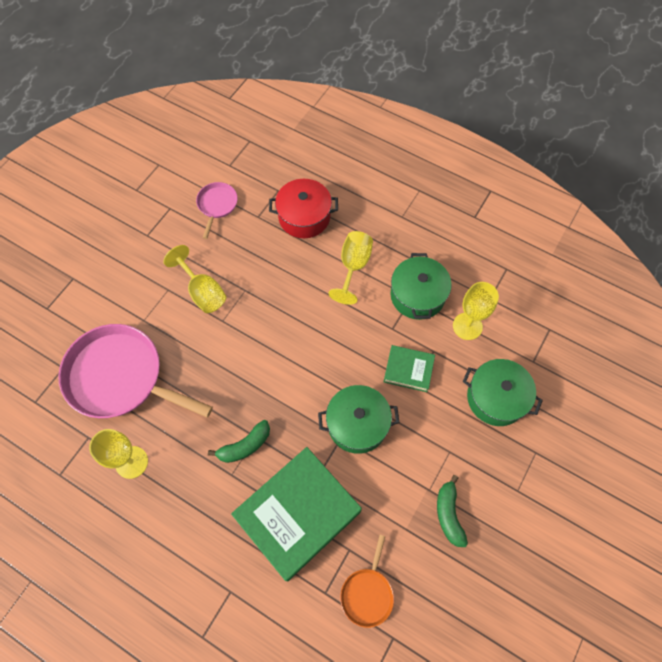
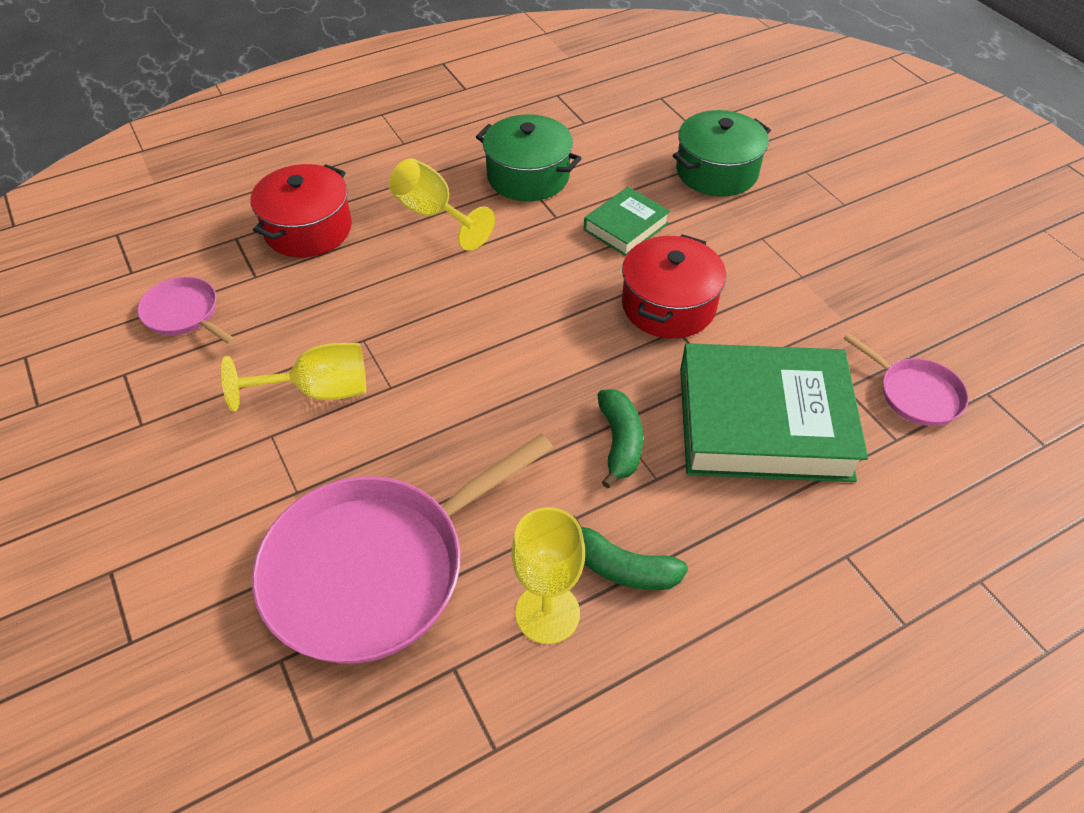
camera: 60 degrees left, 15 degrees down
(297, 514) = (763, 423): green book -> green book turned 75 degrees counterclockwise
(357, 424) = (668, 305): green pot -> red pot
(367, 593) = (915, 394): orange pan -> pink pan
(449, 514) = (844, 272): green banana -> green banana (622, 568)
(467, 326) = (605, 154): yellow goblet -> none

